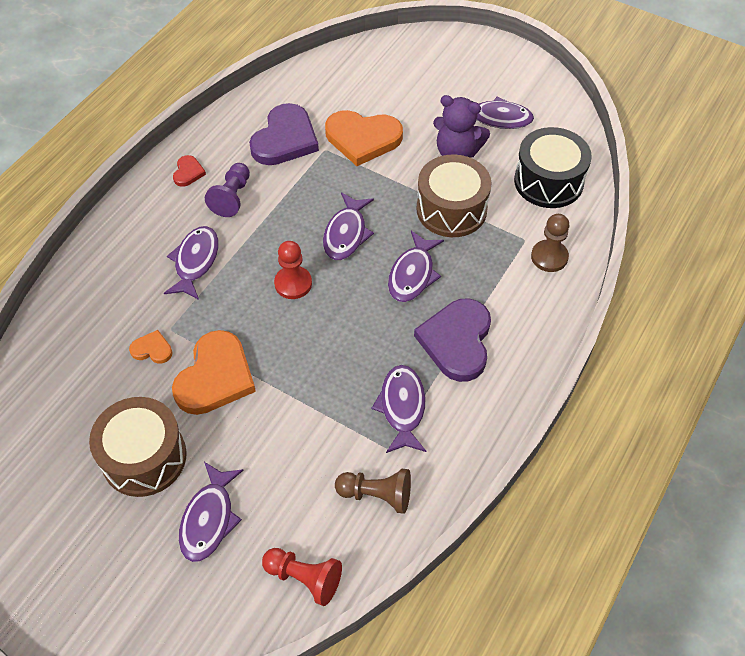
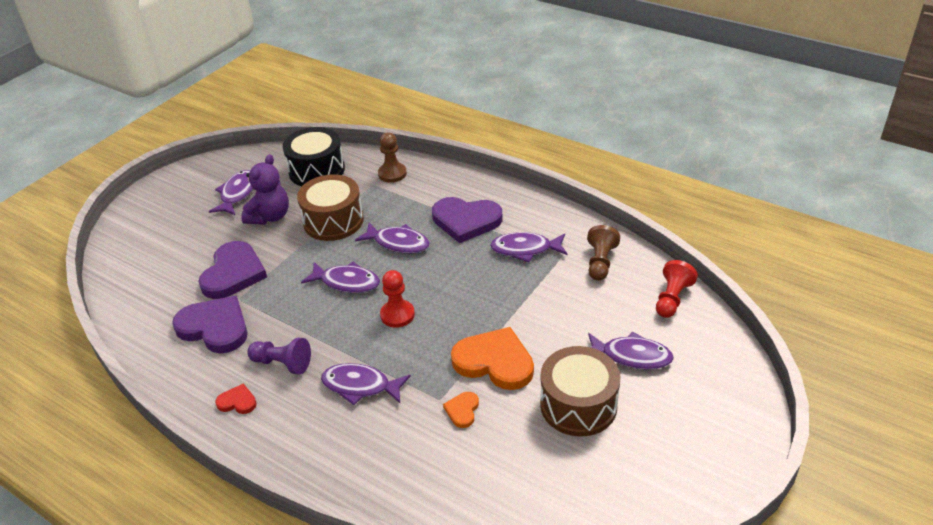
camera: 85 degrees left, 15 degrees down
(363, 138) = (233, 273): orange heart -> purple heart

